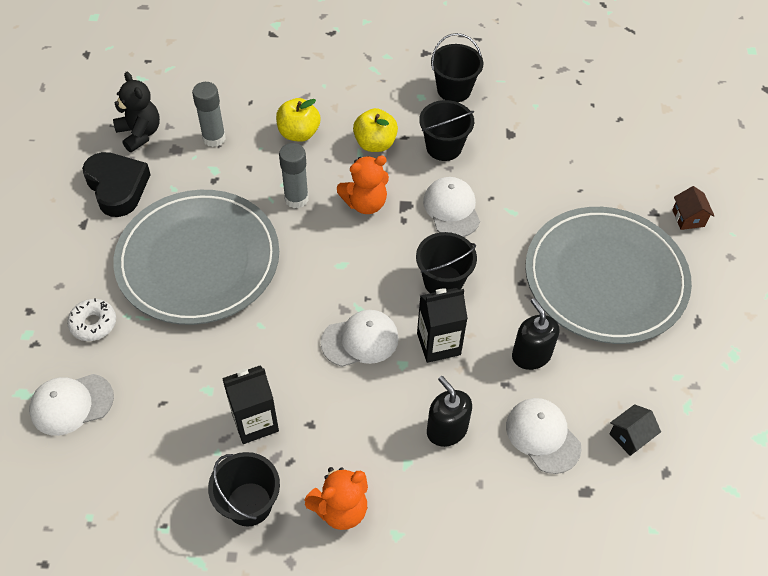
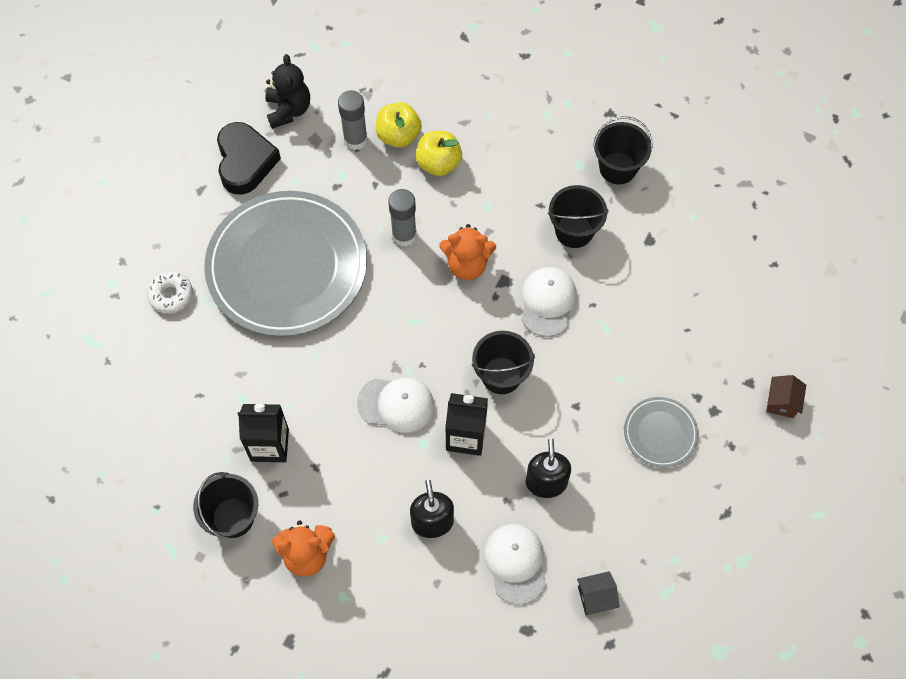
camera: 25 degrees right, 10 degrees up
(71, 404) = (124, 365): white cap -> none
(375, 144) = (507, 202): yellow apple -> yellow apple (398, 136)
(605, 278) = (660, 433): grey plate -> grey plate, size x0.44

